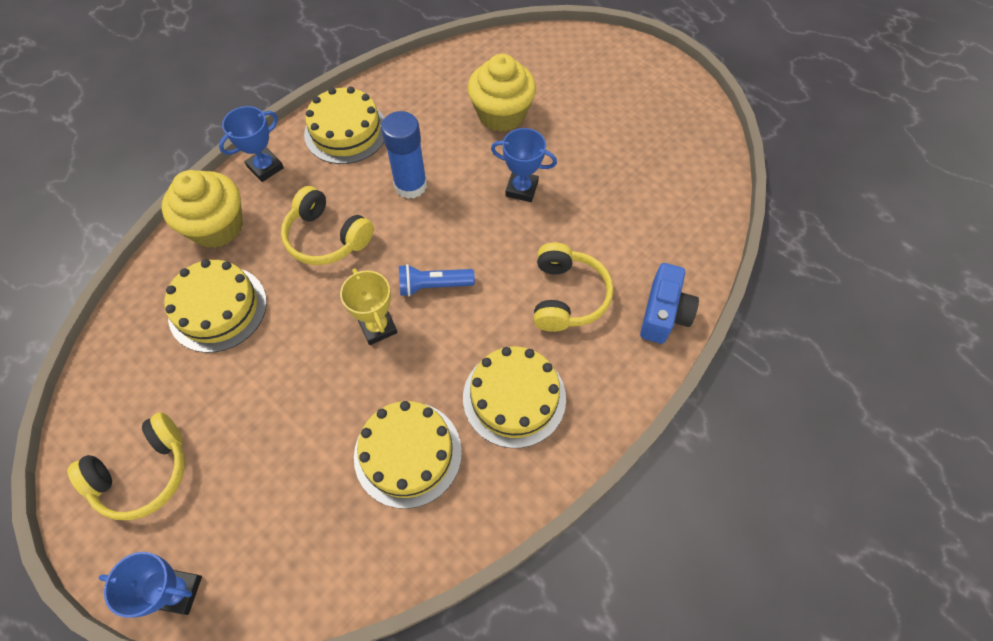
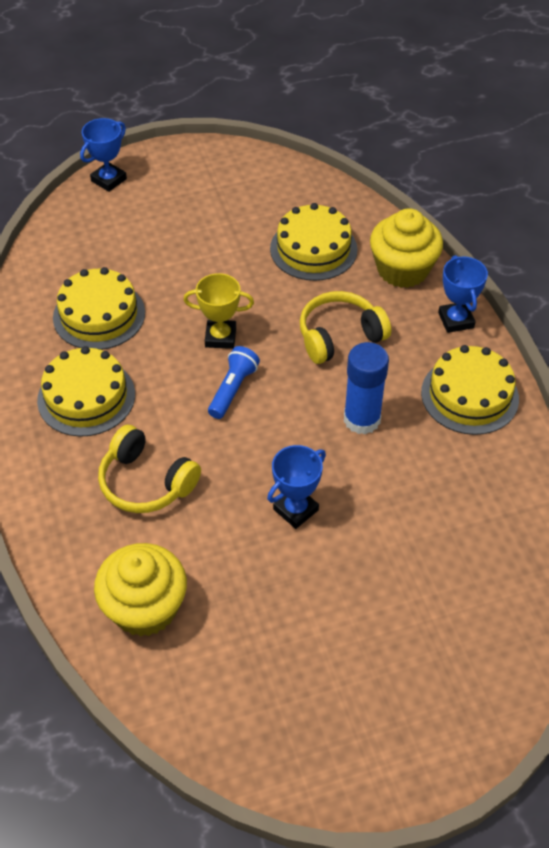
camera: 120 degrees right, 10 degrees down
(143, 474) = (202, 181): yellow headphones -> none
(501, 114) = (415, 544): yellow cupcake -> yellow cupcake (145, 607)
(663, 314) = (68, 549): blue camera -> none

